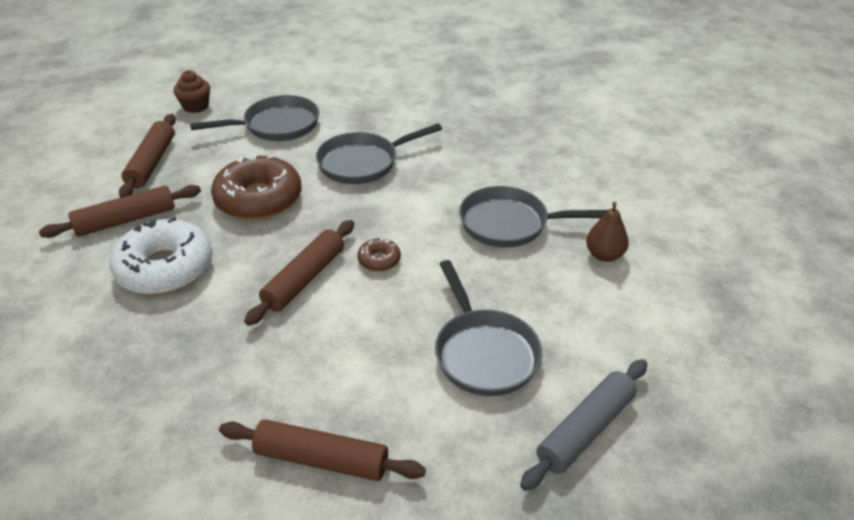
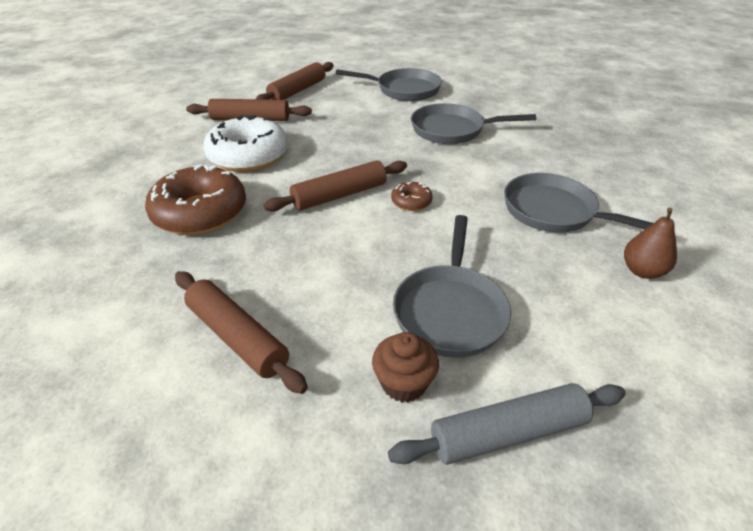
camera: 30 degrees right, 0 degrees up
(195, 106) = (356, 66): brown cupcake -> brown cupcake (404, 383)
(259, 199) = (351, 132): brown donut -> brown donut (200, 212)

